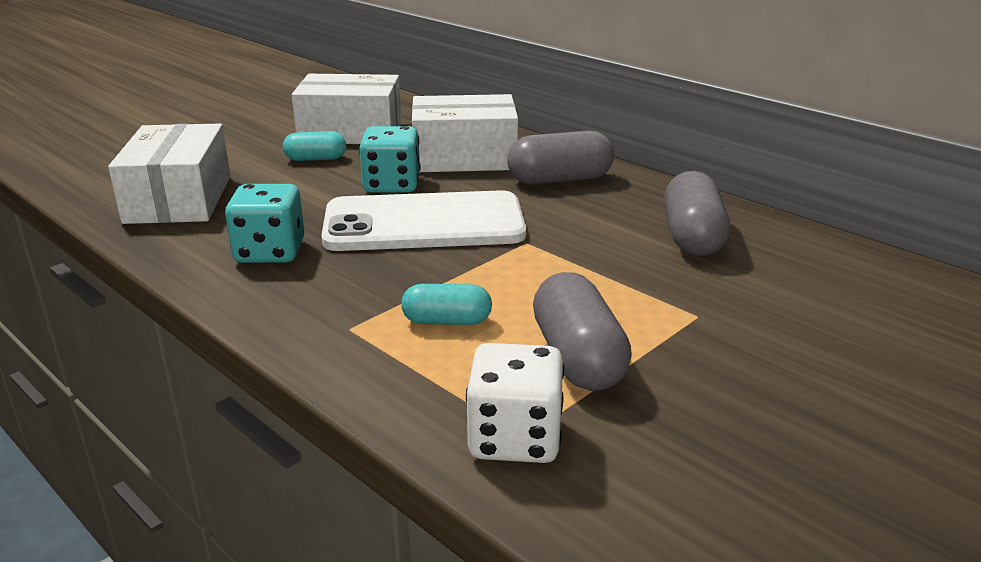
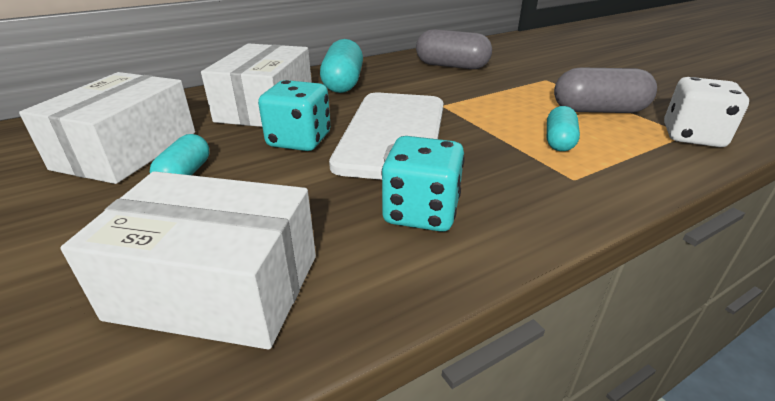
camera: 75 degrees left, 5 degrees up
(560, 180) = (343, 83): grey capsule -> turquoise capsule

